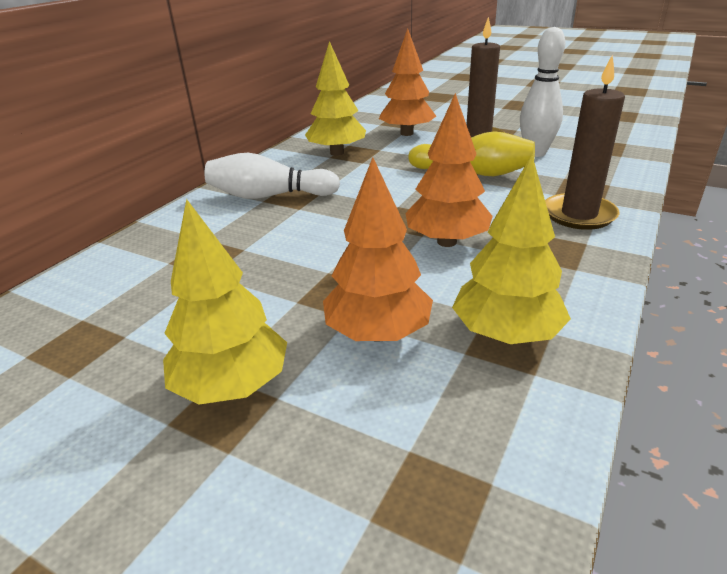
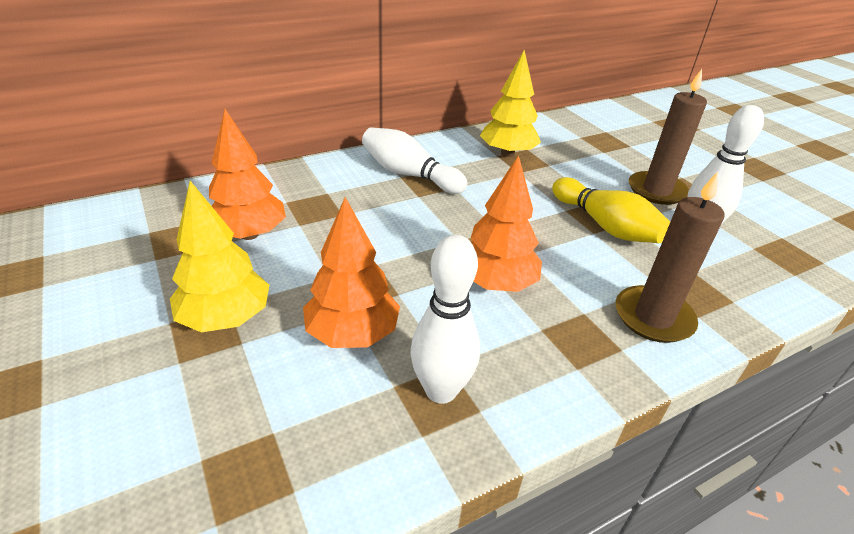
camera: 30 degrees right, 5 degrees up
(406, 133) = (593, 157): orange tree -> orange tree (249, 234)
(506, 334) = (441, 390): yellow tree -> white bowling pin

